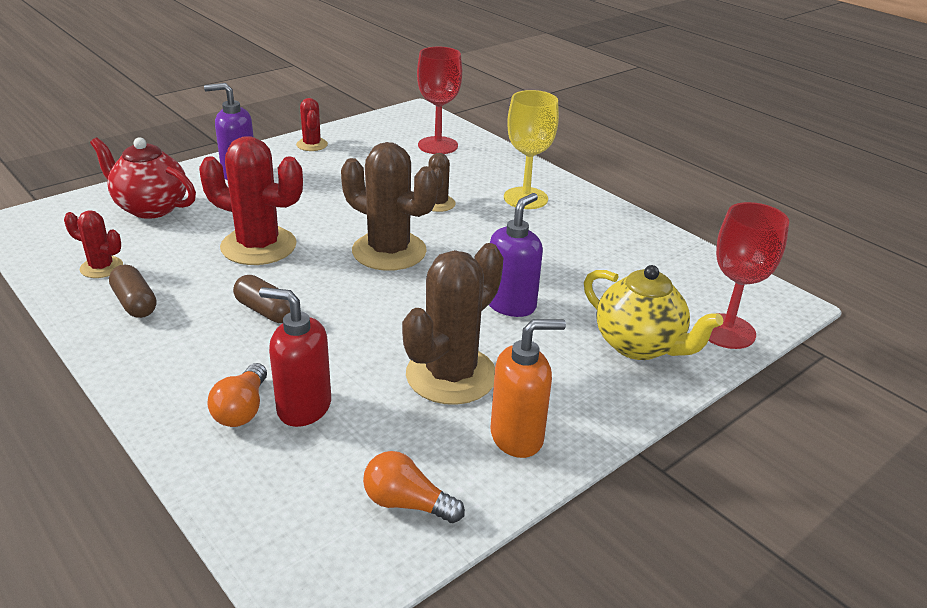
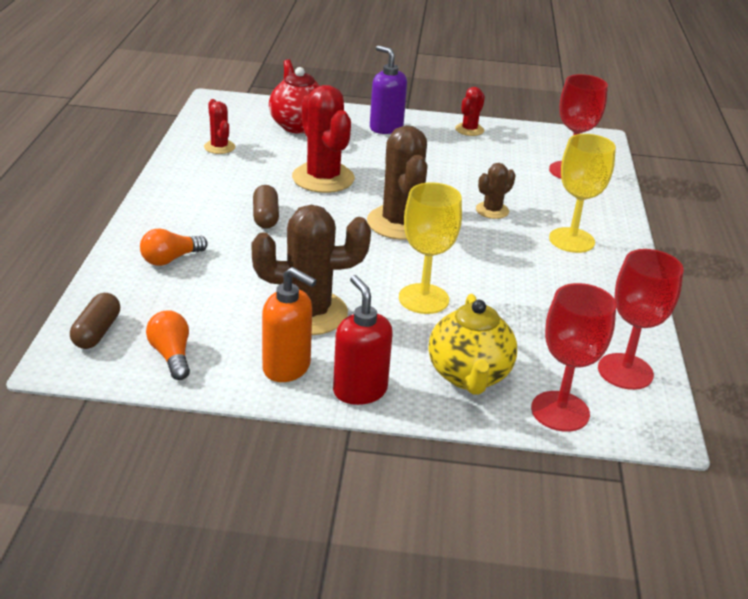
camera: 45 degrees right, 0 degrees up
(135, 303) = (206, 175): brown capsule -> brown capsule (97, 332)
(303, 407) = (201, 277): red soap dispenser -> red soap dispenser (359, 390)
(511, 305) = (423, 299): purple soap dispenser -> yellow goblet
(708, 276) = (625, 371): none -> red goblet

